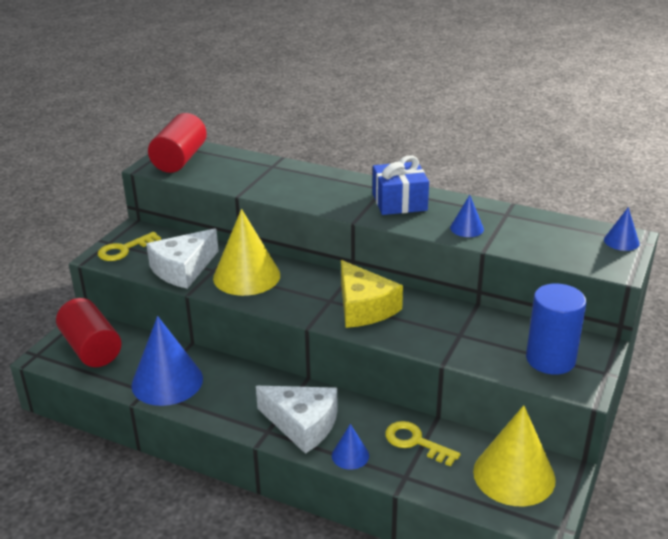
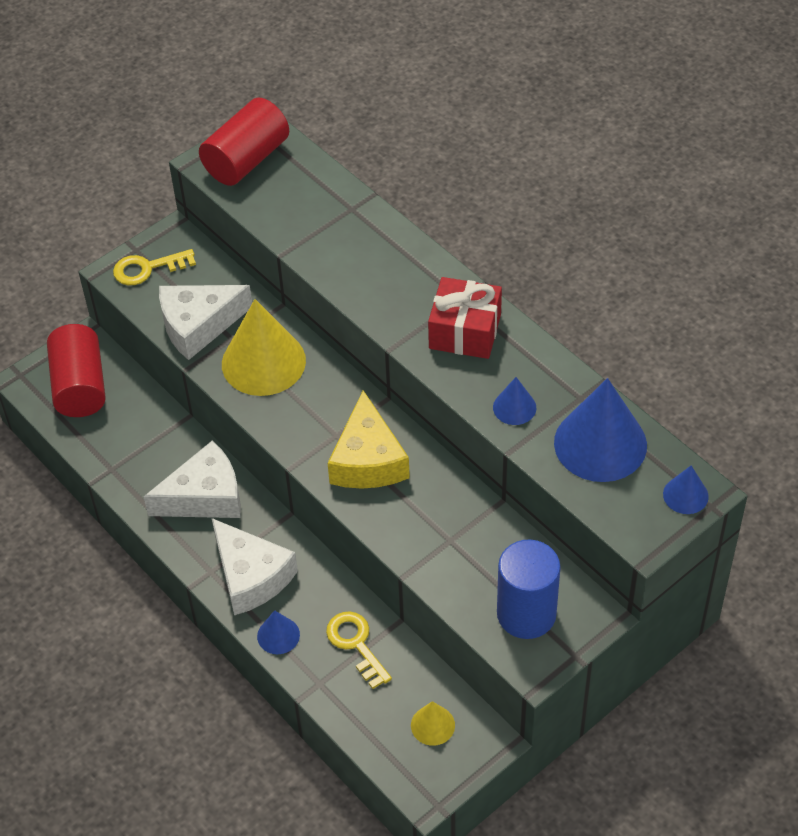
camera: 25 degrees right, 20 degrees up
(167, 381) = (139, 464): blue cone -> blue cone (600, 443)
(233, 386) = (204, 496): none -> white cheese
(399, 202) = (465, 331): blue gift -> red gift
(514, 475) = (432, 725): yellow cone -> yellow cone, size x0.48

